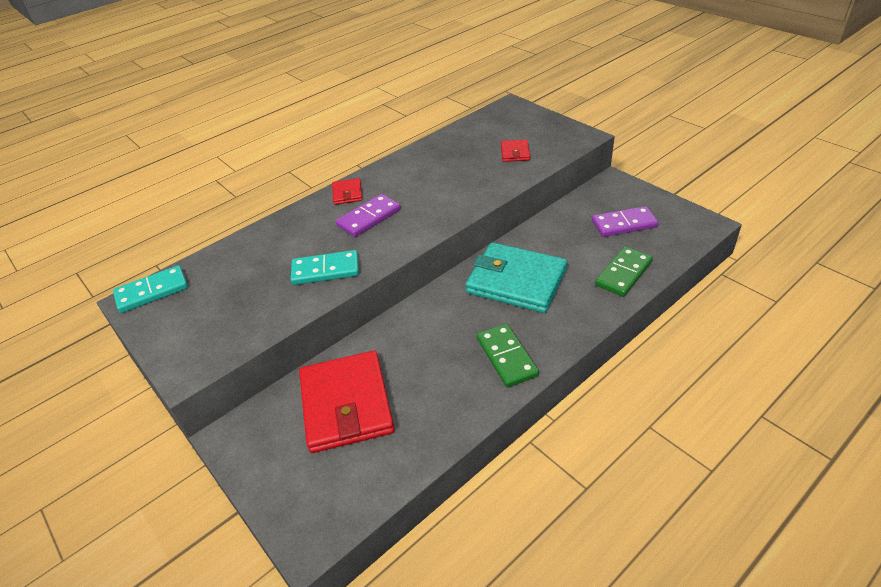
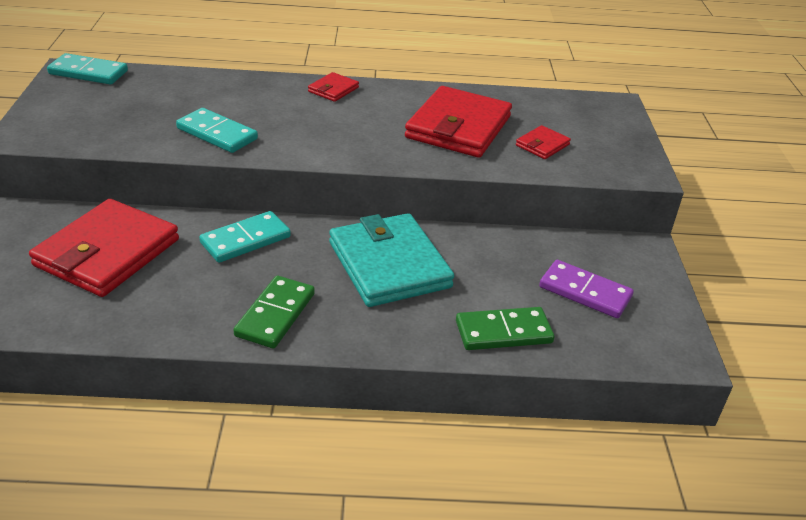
camera: 35 degrees right, 5 degrees down
(369, 218) = (316, 118): purple domino -> none
(417, 328) = (245, 240): none -> turquoise domino
(457, 170) = (458, 127): none -> red wallet

